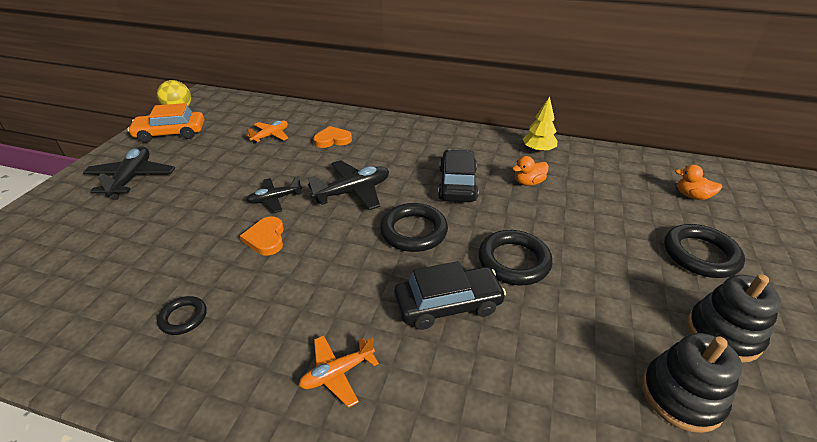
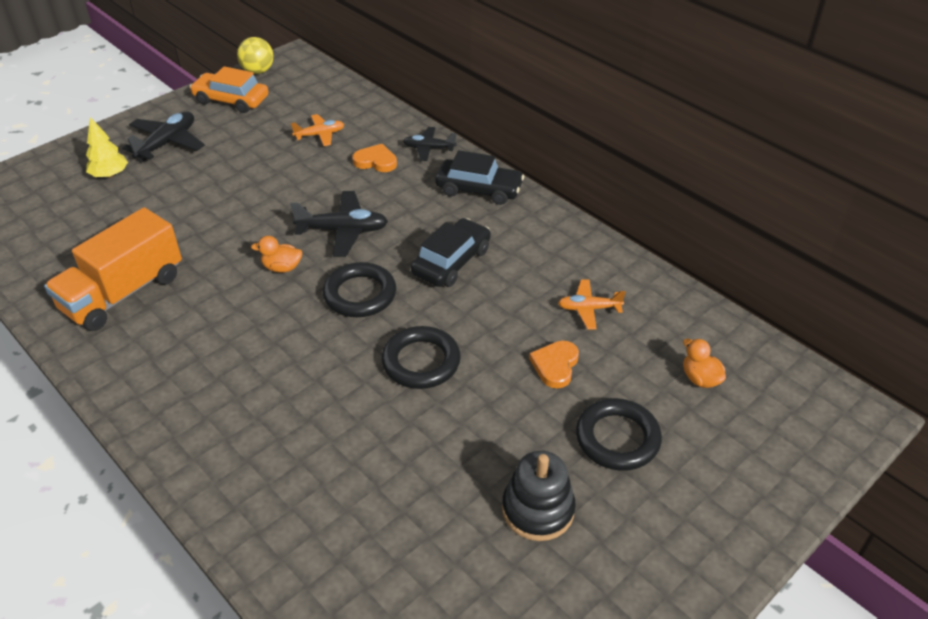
camera: 30 degrees right, 5 degrees up
(183, 317) = (123, 293): black ring -> orange truck
(266, 238) = (230, 249): orange heart -> orange heart (555, 365)
(274, 199) = (267, 211): black plane -> black plane (429, 148)
(337, 373) = (194, 384): orange plane -> orange plane (588, 309)
(448, 305) = (324, 373): black car -> black car (479, 189)
(528, 182) = (529, 289): orange duck -> orange duck (282, 267)
(538, 150) = (585, 255): yellow tree -> yellow tree (110, 175)
(681, 396) = (434, 530): black stacking toy -> none

